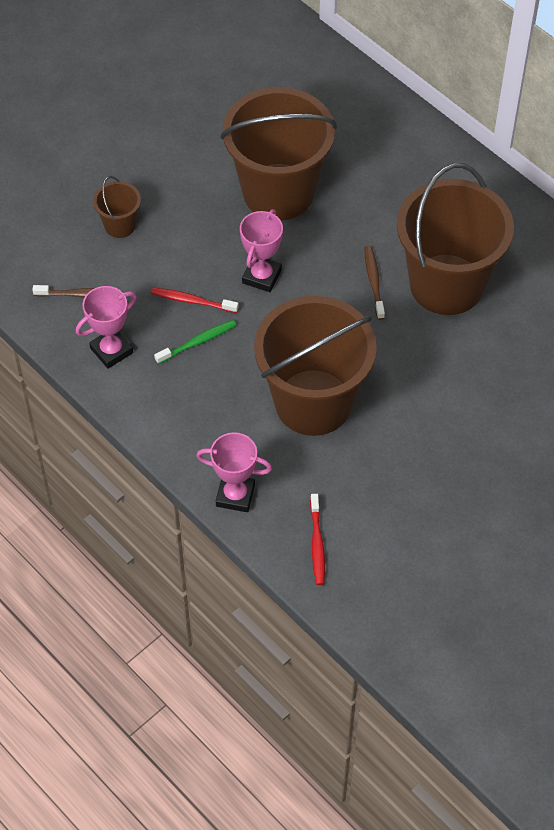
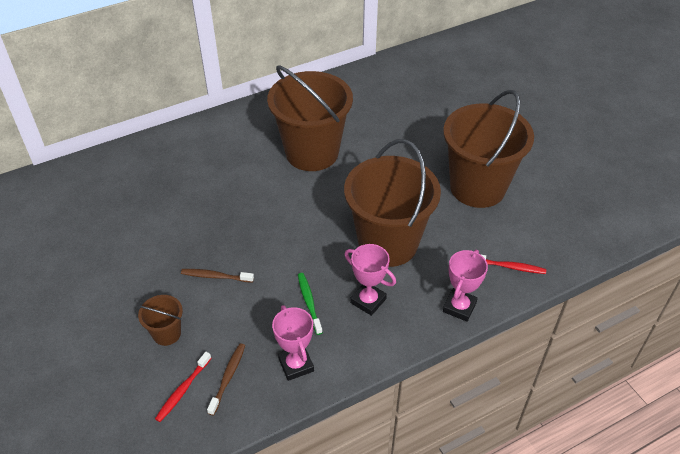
camera: 75 degrees left, 10 degrees down
(192, 301) = (267, 298): red toothbrush -> red toothbrush (183, 390)
(262, 276) = (262, 249): pink trophy -> pink trophy (368, 301)
(278, 192) = (187, 223): brown bucket -> brown bucket (477, 187)
(374, 282) = (294, 188): brown toothbrush -> brown toothbrush (215, 276)

